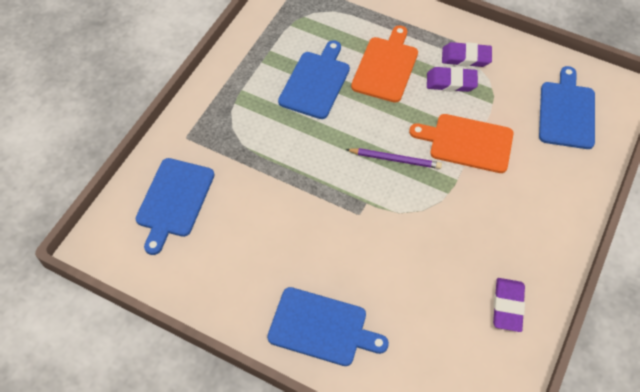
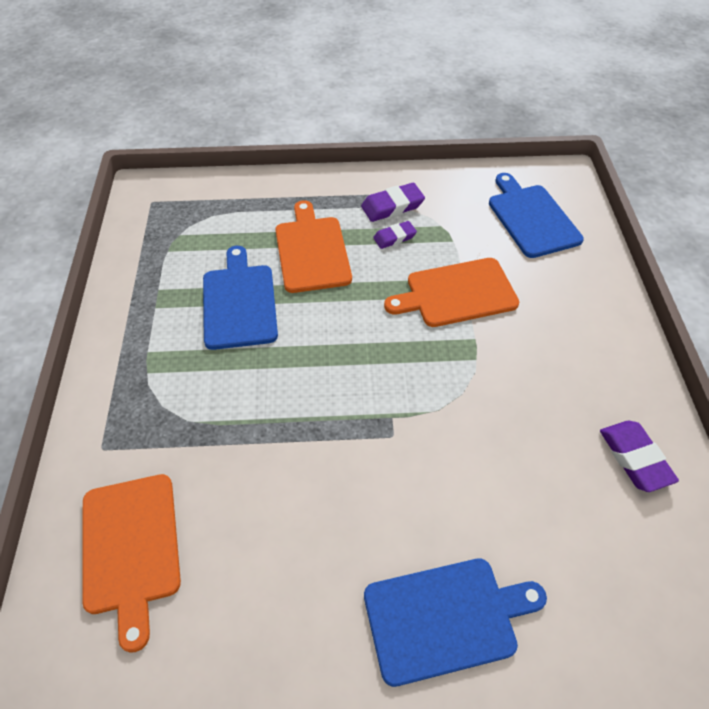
camera: 30 degrees left, 5 degrees down
(174, 201) = (131, 547): blue cutting board -> orange cutting board
(395, 159) = (391, 349): purple pencil -> none
(451, 82) = (394, 237): purple eraser -> purple eraser, size x0.66

